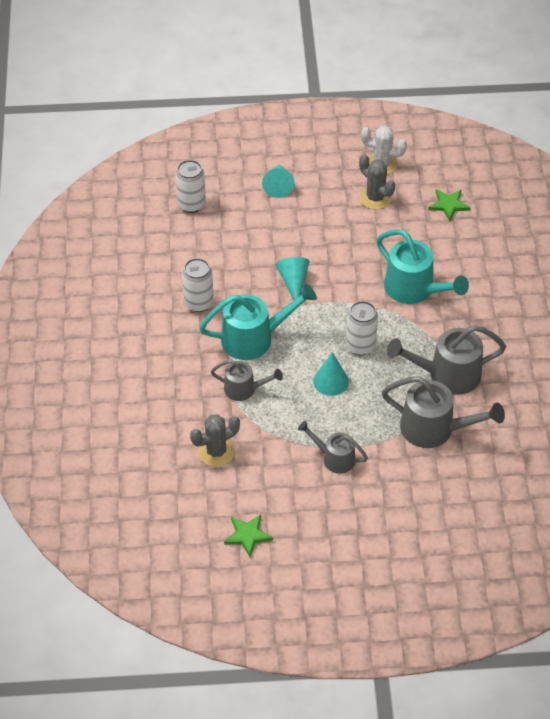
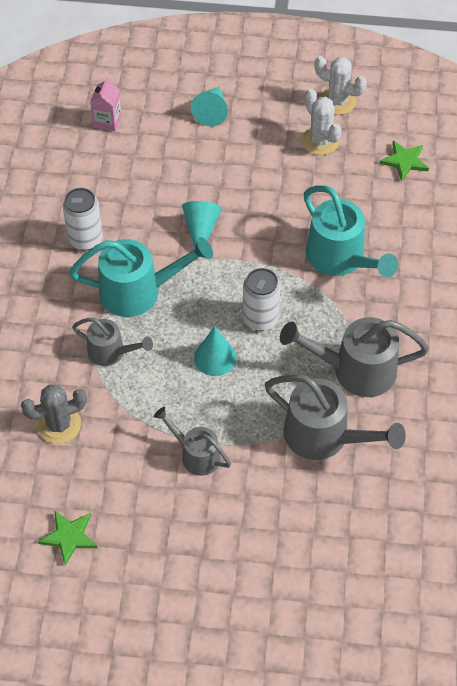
camera: 10 degrees right, 5 degrees up
(191, 204) = (107, 121): white can -> pink carton
(375, 198) = (320, 141): grey cactus -> white cactus

